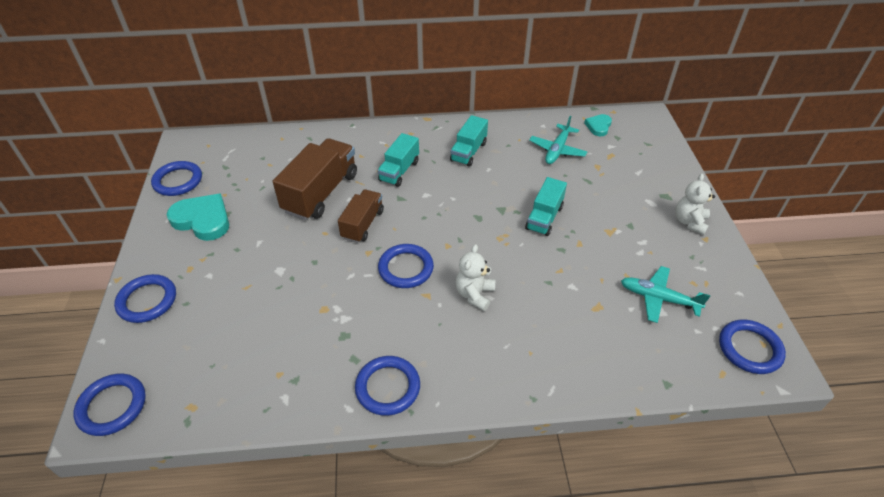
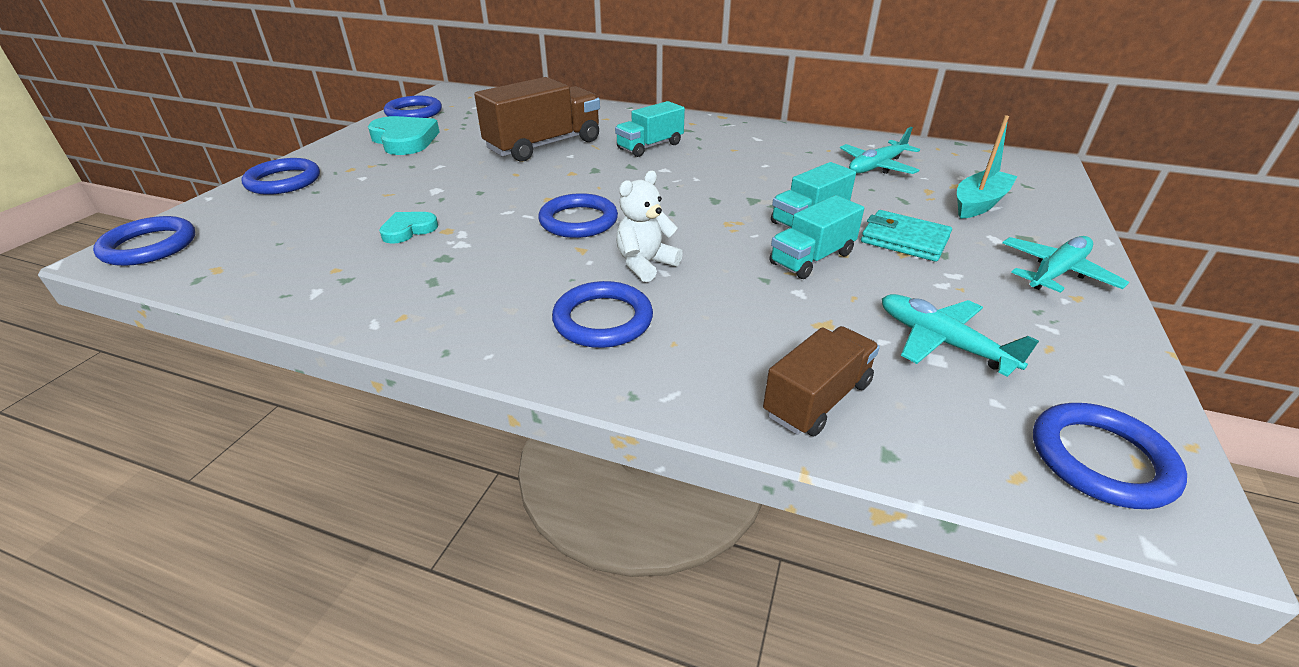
camera: 25 degrees right, 10 degrees down
(363, 224) = (565, 176): brown truck -> brown truck (817, 399)
(388, 387) = (442, 319): blue ring -> blue ring (603, 320)
(468, 152) = (751, 147): turquoise truck -> turquoise truck (812, 258)
(598, 126) = (955, 158): turquoise heart -> turquoise heart (408, 230)
(605, 220) = (904, 240): none -> turquoise wallet
(629, 171) = (978, 203): none -> turquoise boat
(689, 222) = (1056, 273): white teddy bear -> turquoise plane

